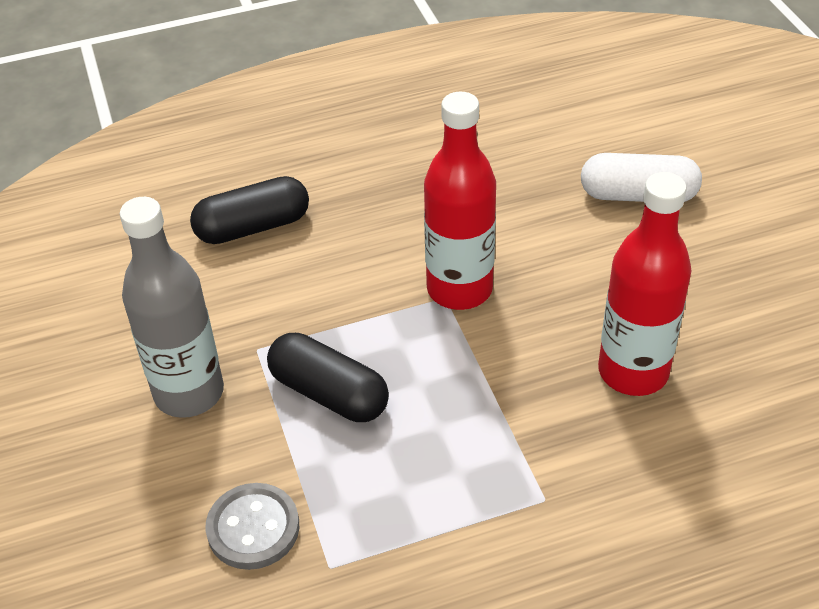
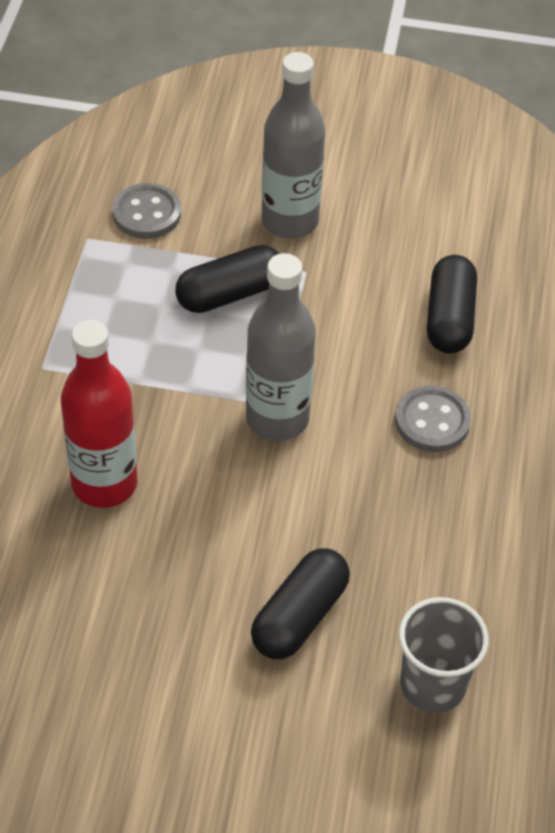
camera: 115 degrees right, 5 degrees up
(383, 195) = (432, 421): none -> grey button
(459, 289) = (277, 419): red bottle -> grey bottle
(624, 112) = (432, 684): none -> grey cup
(638, 195) = (300, 616): white capsule -> black capsule

